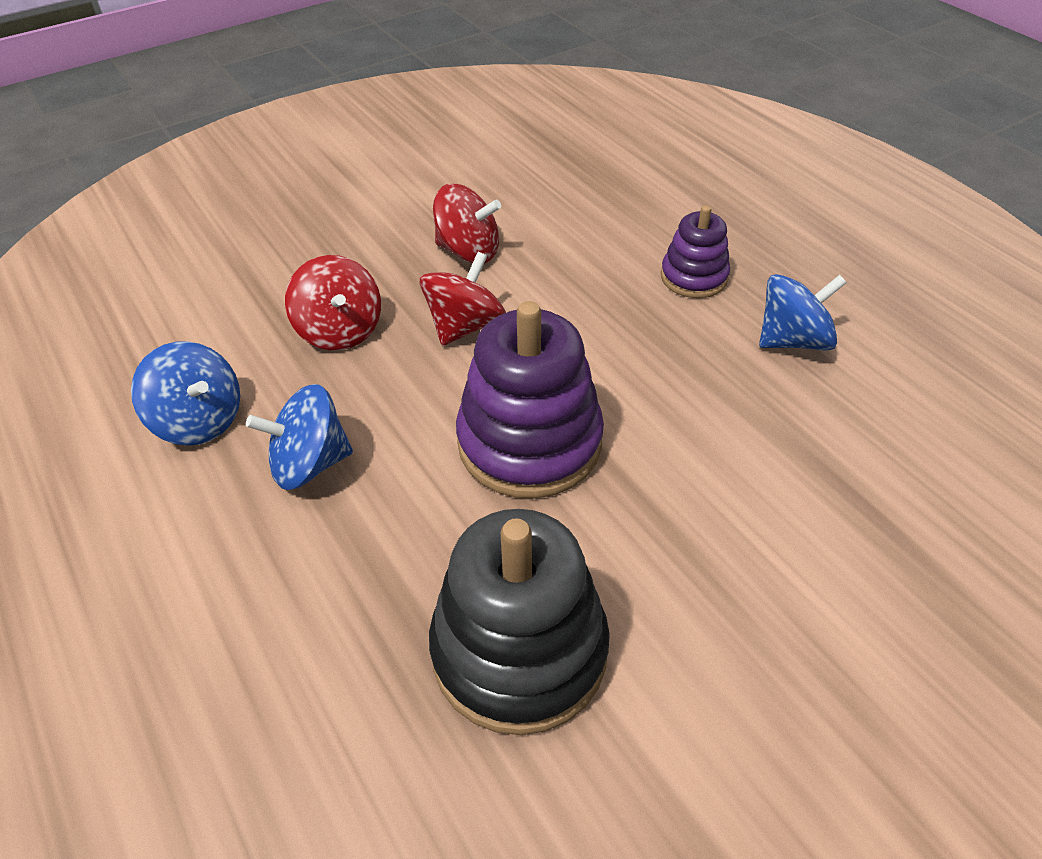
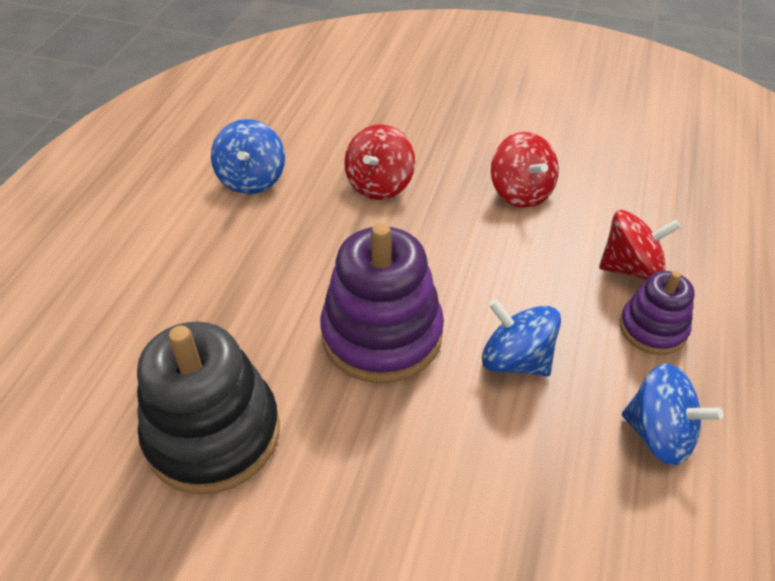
camera: 50 degrees right, 0 degrees up
(310, 463) = (265, 244): blue spinning top -> blue spinning top (516, 360)
(465, 326) = (449, 236): red spinning top -> red spinning top (630, 268)

